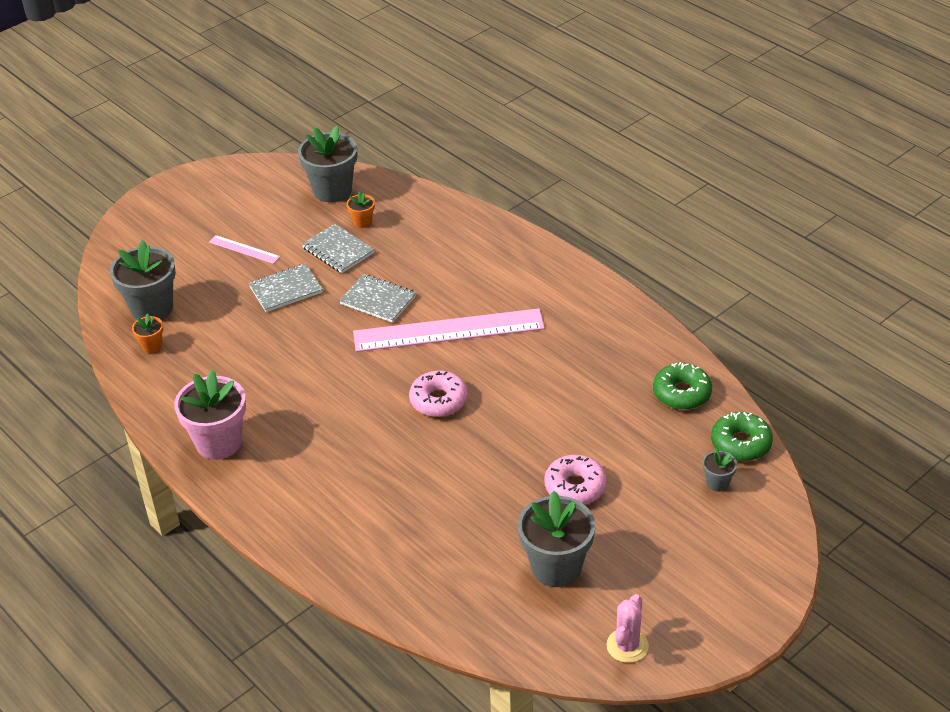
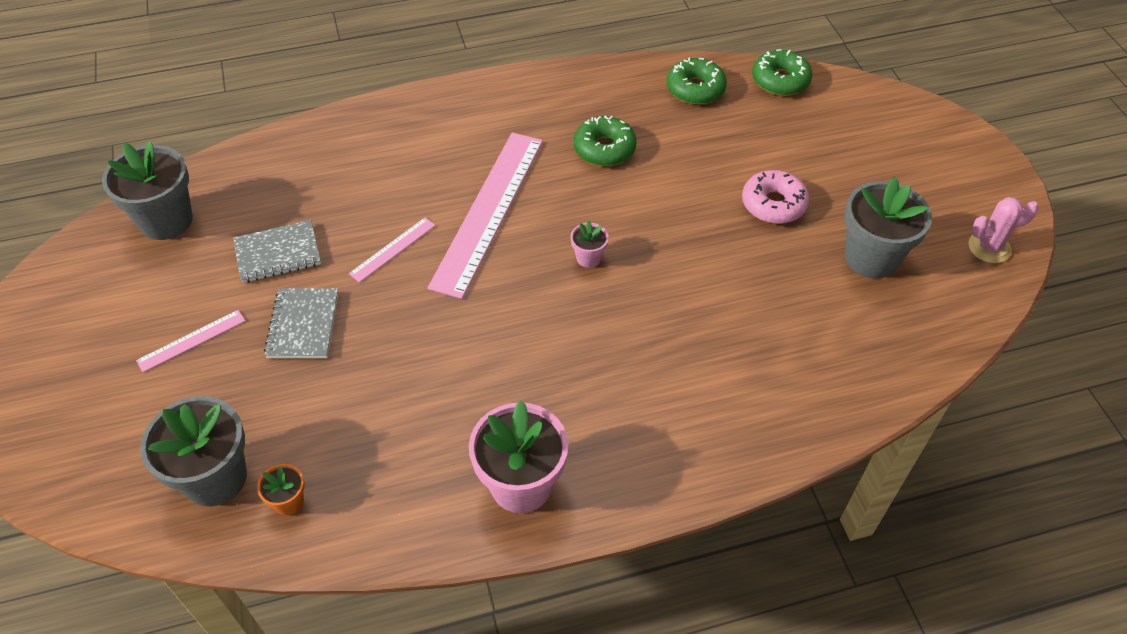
camera: 65 degrees left, 10 degrees up
(362, 222) = (249, 215): orange flower pot -> none
(378, 300) = (393, 249): grey notebook -> pink ruler
(438, 400) = (588, 258): pink donut -> pink flower pot
(563, 366) = (604, 149): none -> green donut
(627, 646) = (989, 247): pink cactus -> pink cactus turned 60 degrees counterclockwise
(717, 483) = (820, 113): grey flower pot -> none

